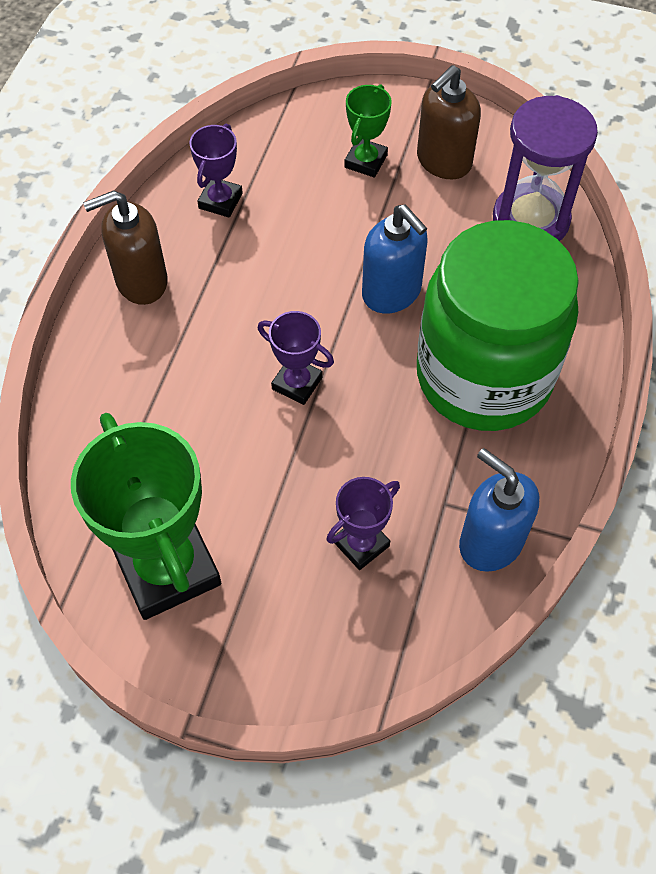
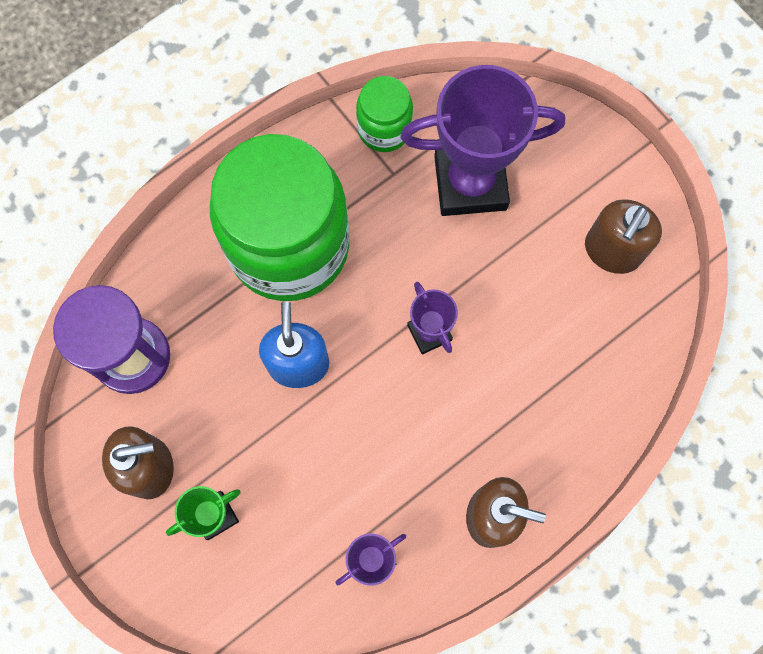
camera: 145 degrees left, 15 degrees up
(167, 567) = (612, 251): green trophy -> brown soap dispenser
(361, 544) = (470, 183): purple trophy -> purple trophy, size x2.02
(490, 542) = (384, 129): blue soap dispenser -> green jar

